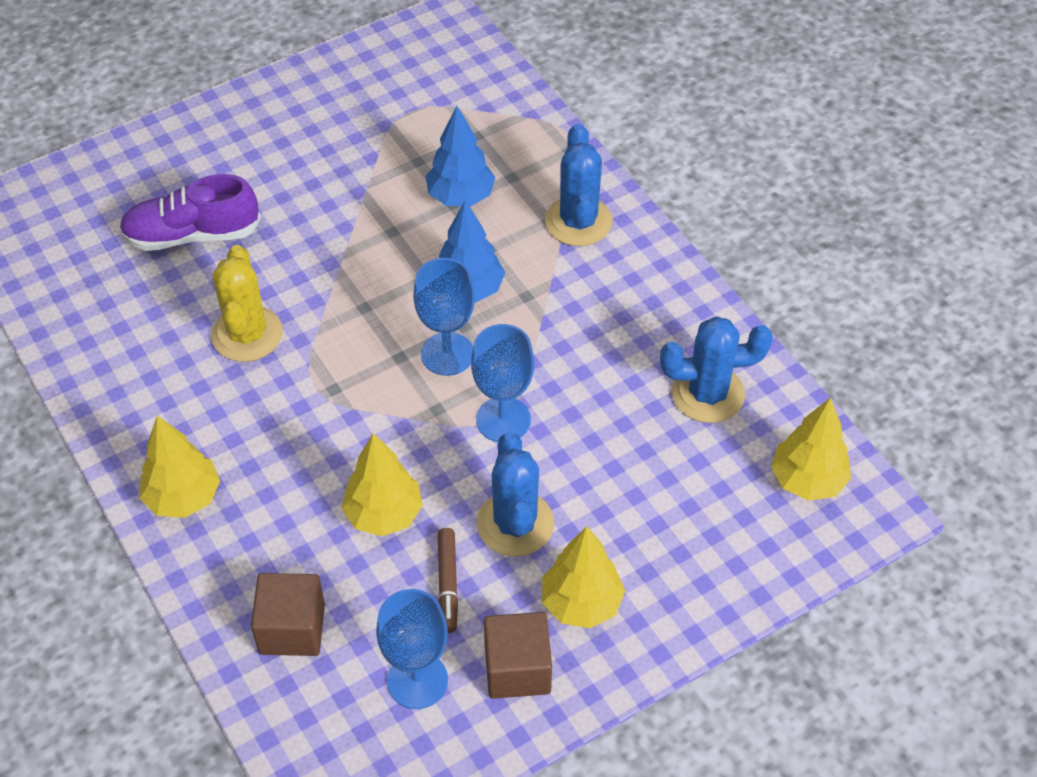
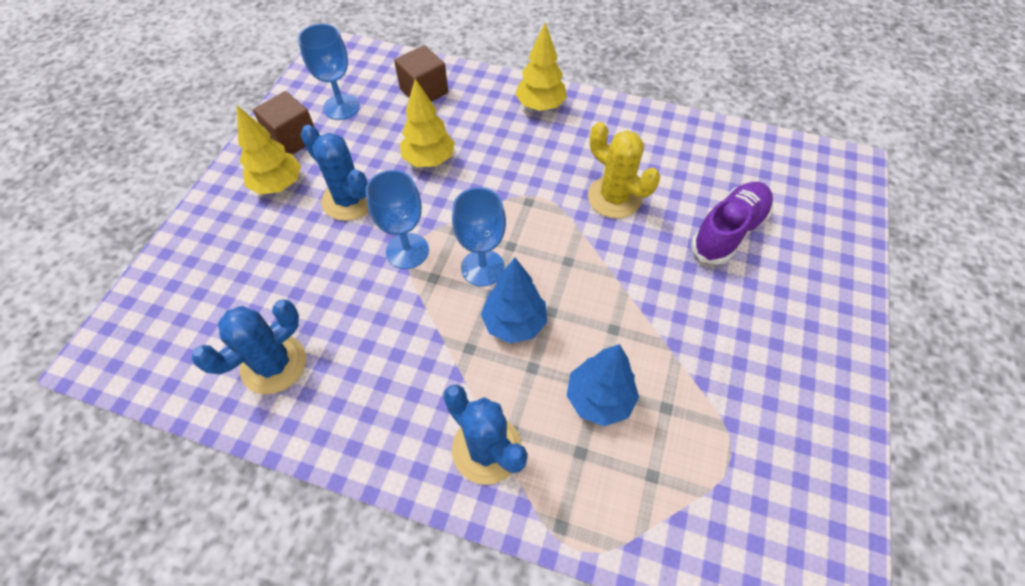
camera: 140 degrees right, 5 degrees up
(448, 584) = (362, 151): brown marker -> none
(807, 481) = (161, 347): yellow tree -> none

